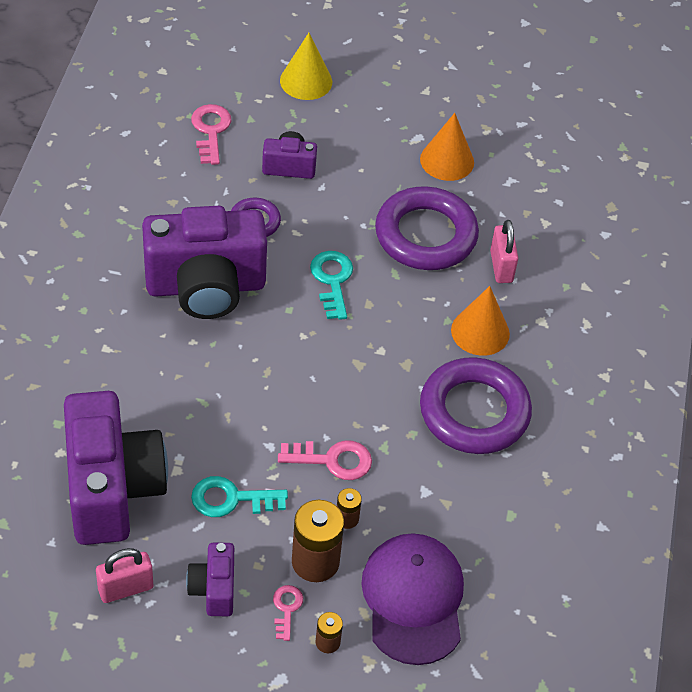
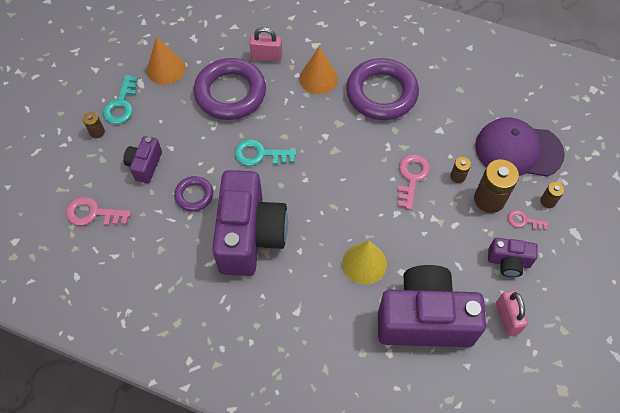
camera: 75 degrees left, 10 degrees up
(231, 499) = (438, 242): turquoise key -> turquoise key (121, 105)
(306, 81) = (60, 141): yellow cone -> yellow cone (364, 263)
(328, 111) = (97, 132): none -> brown battery

